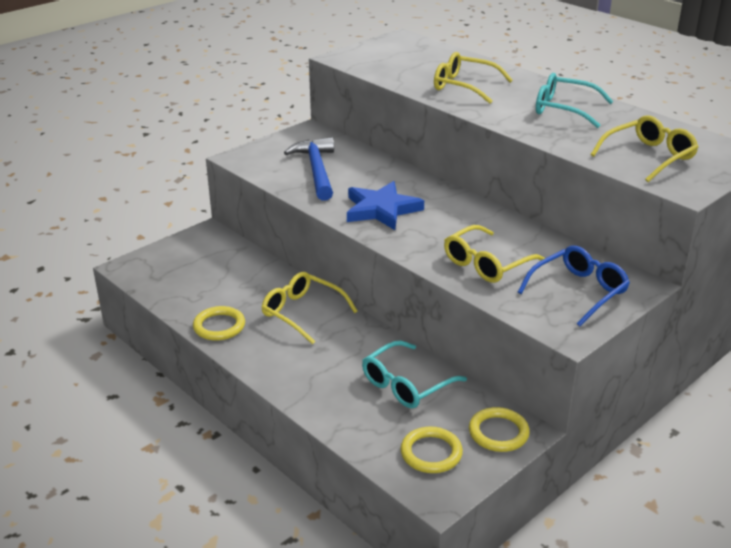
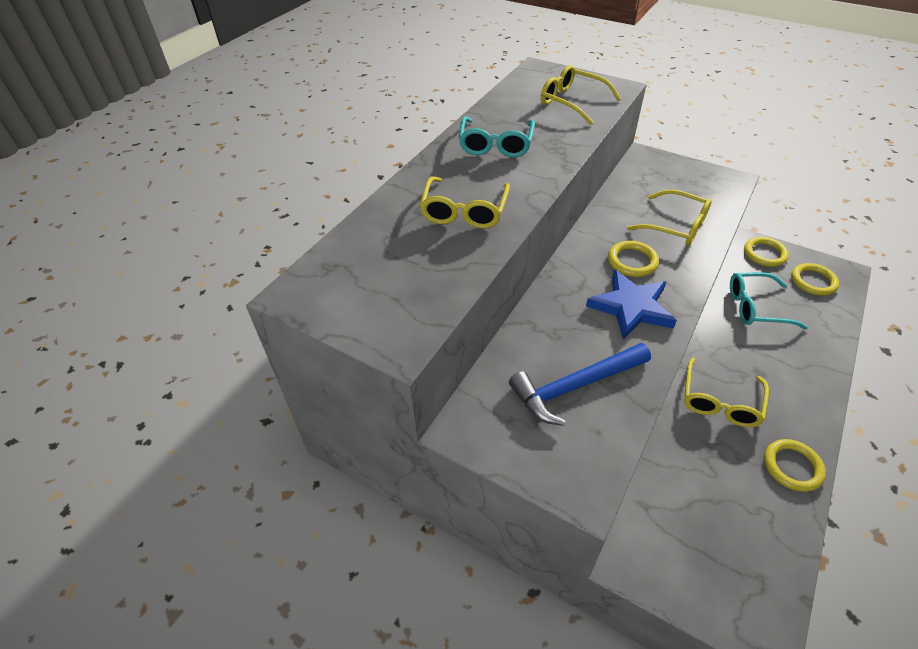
camera: 105 degrees left, 15 degrees up
(407, 384) = (756, 307): turquoise glasses -> turquoise glasses turned 150 degrees clockwise
(441, 225) = (632, 261): none -> yellow ring
(578, 292) = (678, 180): blue glasses -> none

